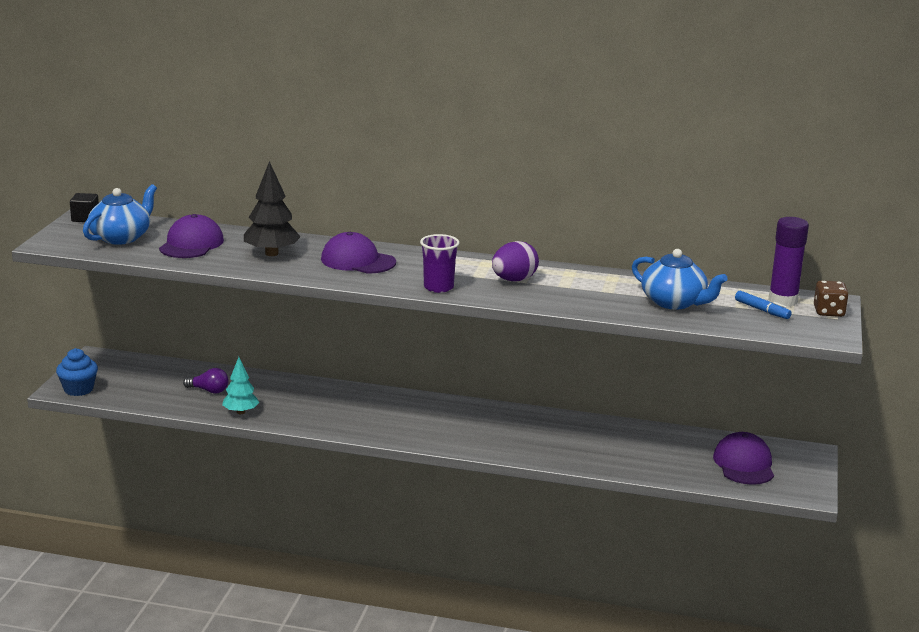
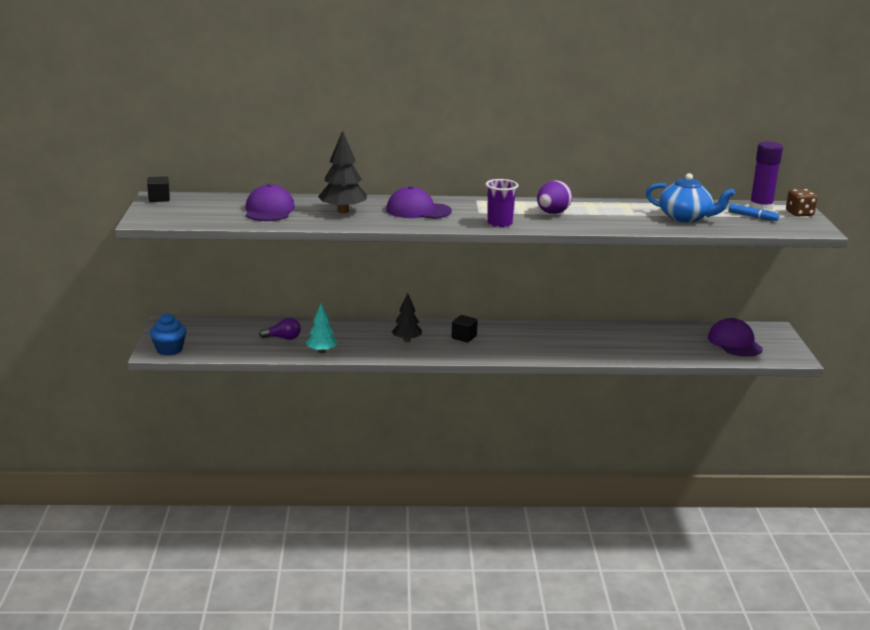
camera: 15 degrees left, 0 degrees up
(121, 237) = (204, 210): blue teapot -> none
(345, 410) = (406, 340): none -> black tree
(414, 415) = (464, 337): none -> black cube

